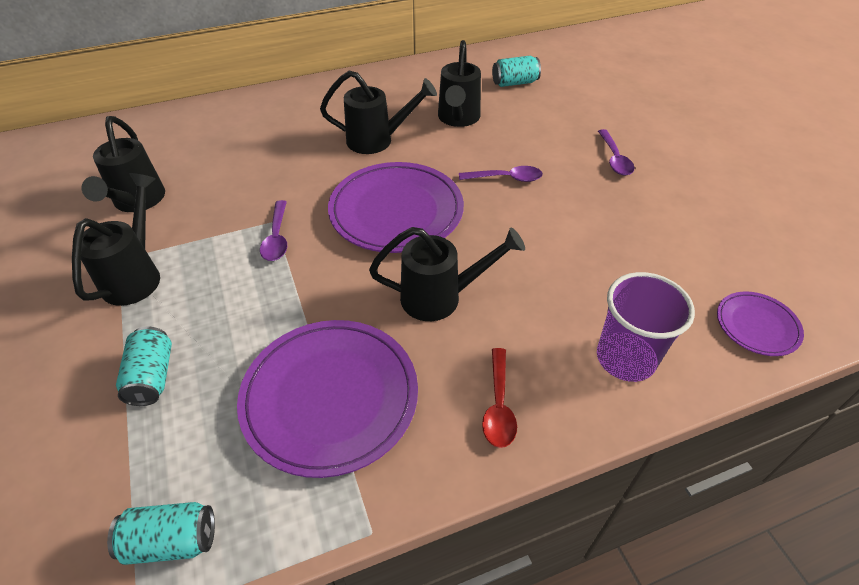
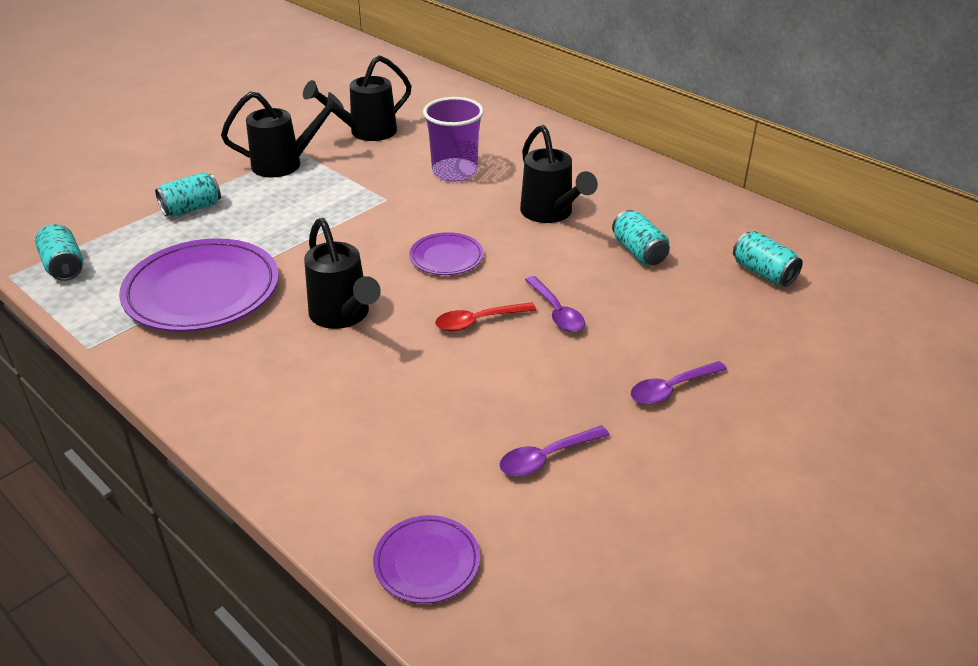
camera: 65 degrees right, 10 degrees down
(277, 238) = (366, 207): purple spoon -> purple spoon (546, 458)
(396, 211) = (446, 257): purple plate -> purple plate, size x0.50
(458, 119) = (639, 252): black watering can -> turquoise can
(498, 406) = (227, 382): red spoon -> red spoon (478, 321)
(625, 358) = (322, 455): purple cup -> purple cup (454, 171)

